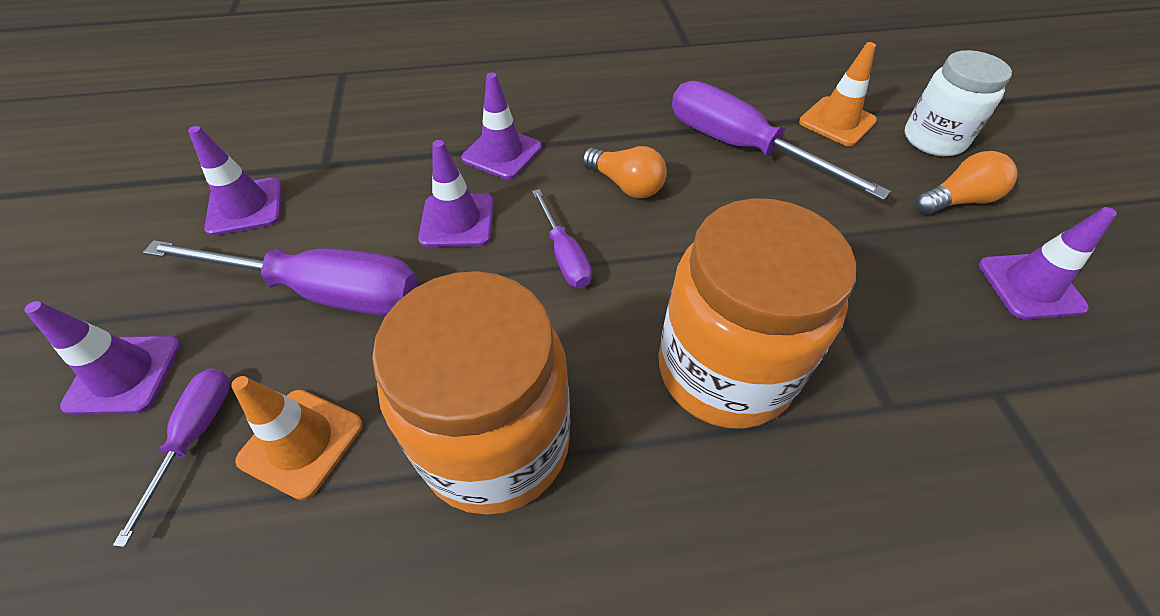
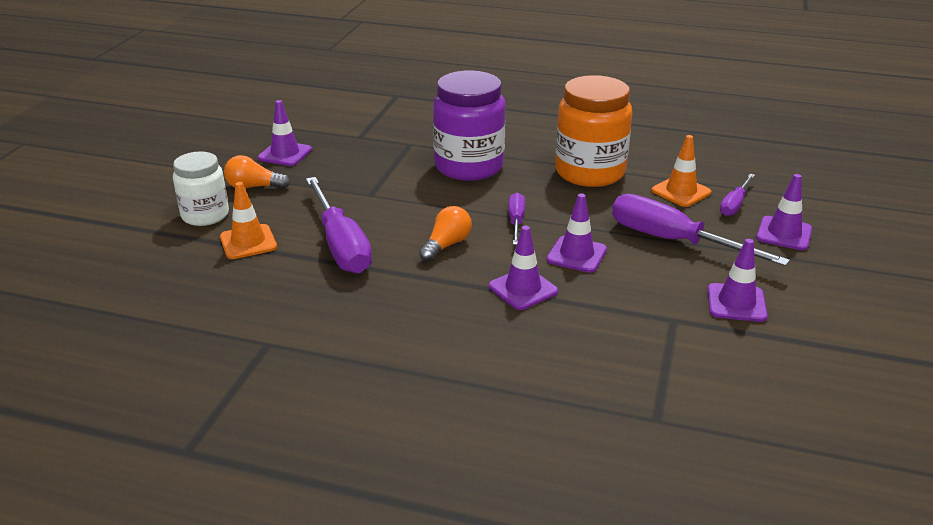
camera: 155 degrees left, 20 degrees down
(626, 185) = (446, 245): orange light bulb -> orange light bulb turned 60 degrees clockwise
(724, 370) = (469, 166): orange jar -> purple jar

